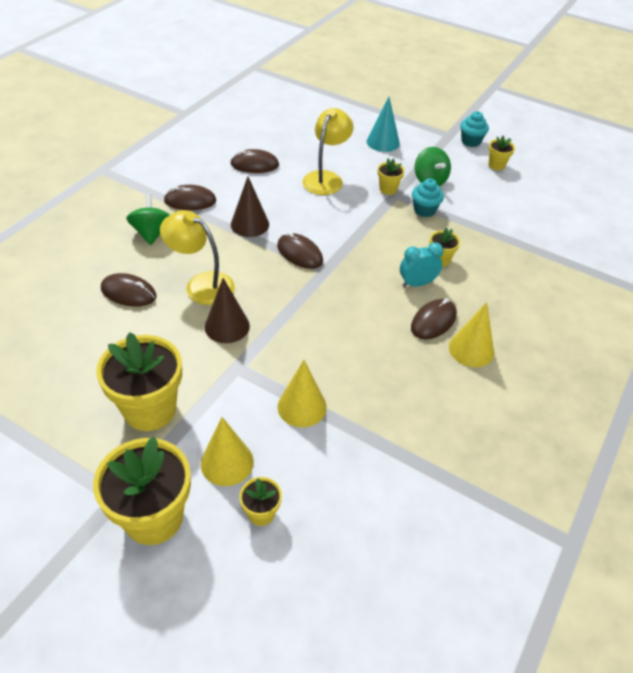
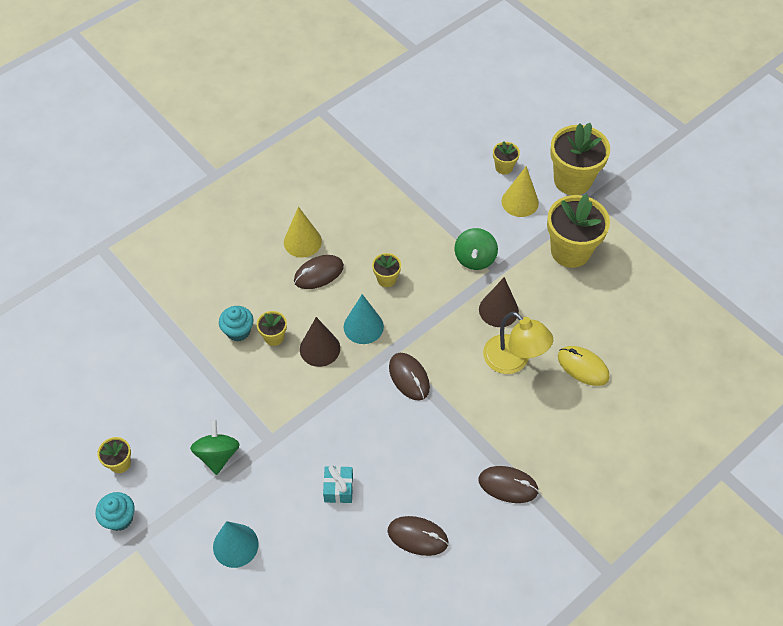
camera: 160 degrees left, 10 degrees up
(128, 293) = (583, 367): brown mouse -> yellow mouse
(152, 233) = (556, 442): green spinning top -> green spinning top (475, 258)
(250, 224) = (449, 431): brown cone -> brown cone (320, 348)
(302, 406) = (456, 227): yellow cone -> none
(326, 178) = (338, 489): yellow lamp -> turquoise gift
(361, 284) = (363, 326): none -> turquoise cone
(388, 189) = (274, 451): yellow flower pot -> yellow flower pot (386, 279)
(417, 283) = (311, 315): turquoise clock -> none
(424, 210) = (251, 407): turquoise cupcake -> turquoise cupcake (238, 331)

